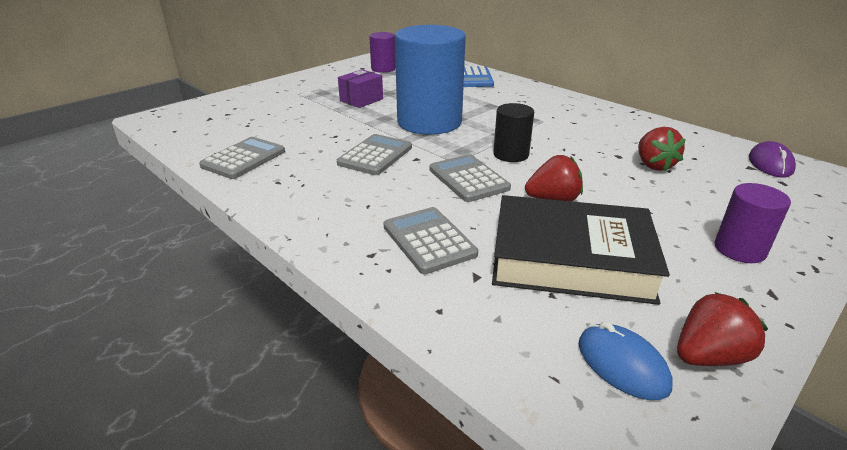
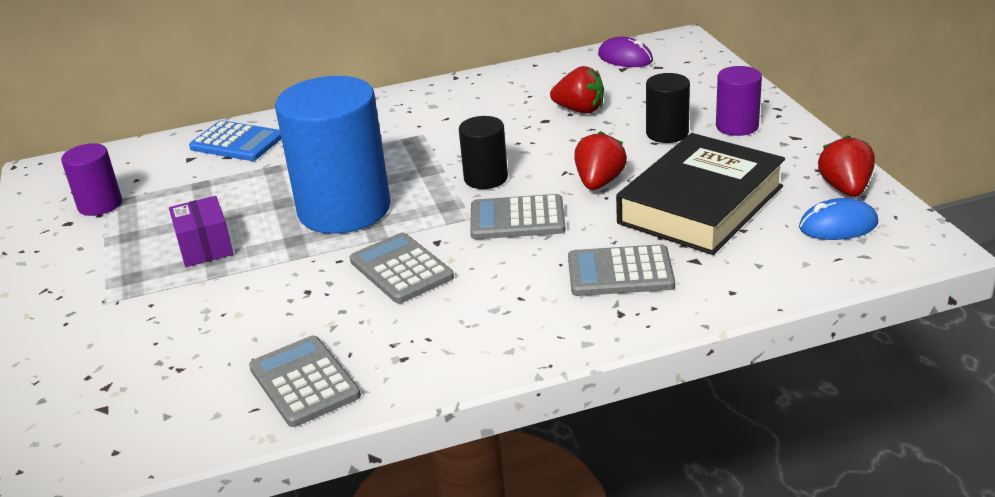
camera: 60 degrees left, 0 degrees up
(672, 213) = (667, 133): none -> black cylinder

